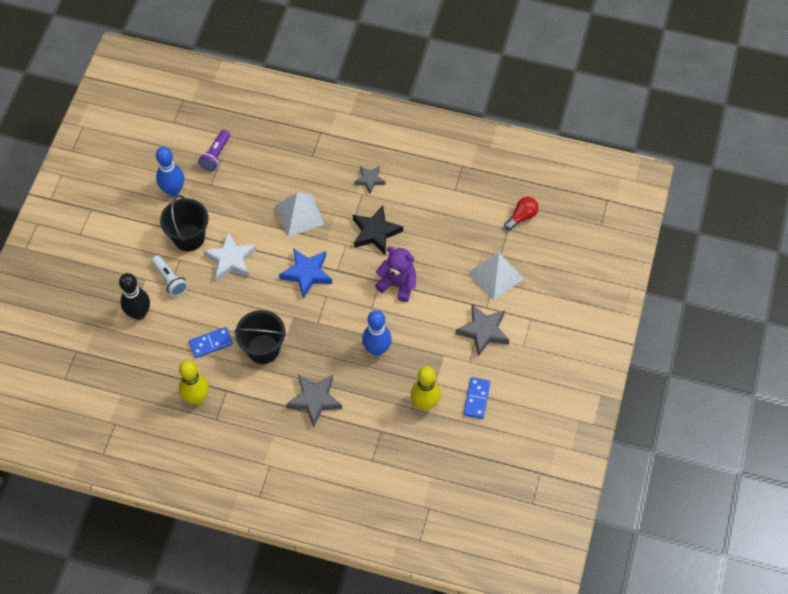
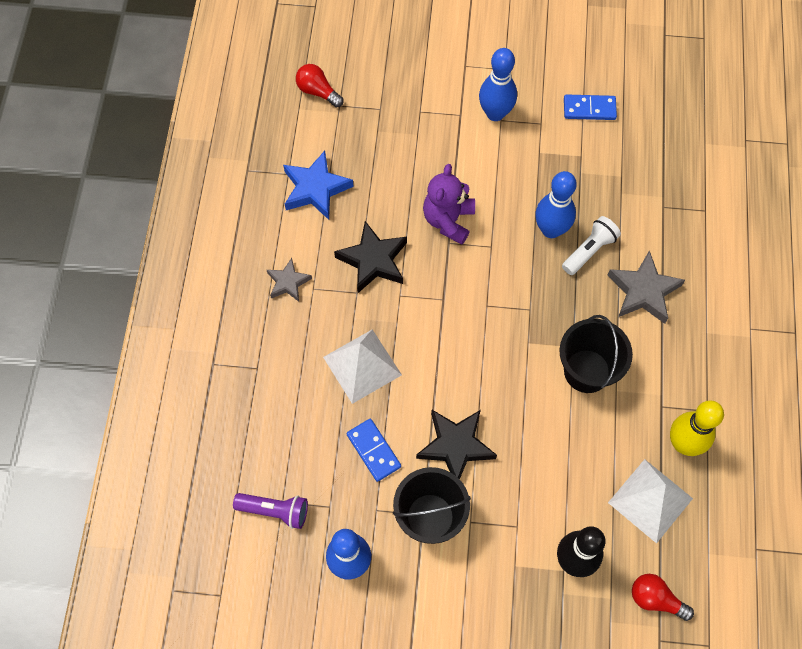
camera: 100 degrees left, 5 degrees up
(101, 355) = (655, 599): none -> red light bulb
(170, 280) = (508, 528): white flashlight -> white flashlight (589, 250)
(211, 343) = (596, 444): blue domino -> blue domino (373, 450)
(231, 259) = (455, 446): white star -> black star
(307, 274) = (457, 337): blue star -> blue star (315, 188)
(425, 403) = (611, 163): yellow bowling pin -> none
(483, 331) = (495, 113): grey star -> blue bowling pin
(496, 275) = (411, 109): white pyramid -> white pyramid (650, 500)

